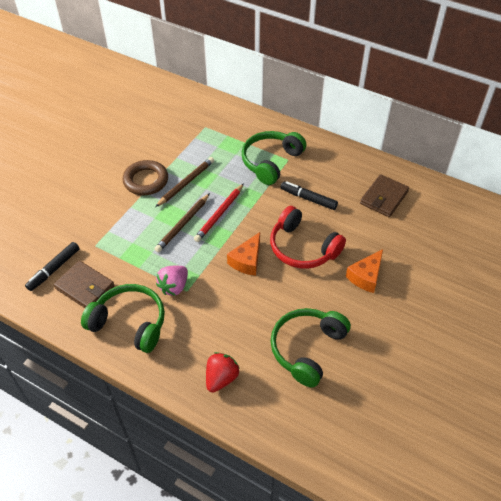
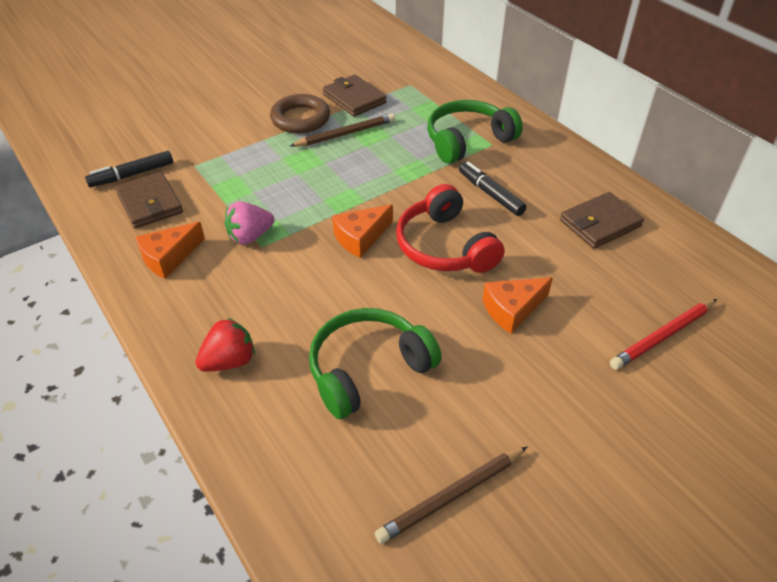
camera: 25 degrees right, 5 degrees down
(129, 323) = (169, 257): green headphones -> orange cheese
(173, 151) = (354, 99): none -> brown wallet
(183, 224) = (310, 174): brown pencil -> brown pencil (451, 496)
(219, 214) = (362, 177): red pencil -> red pencil (662, 336)

